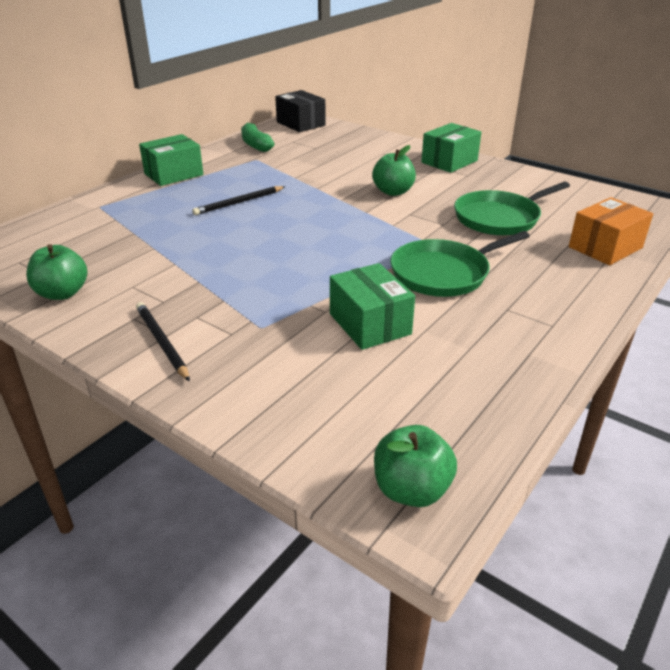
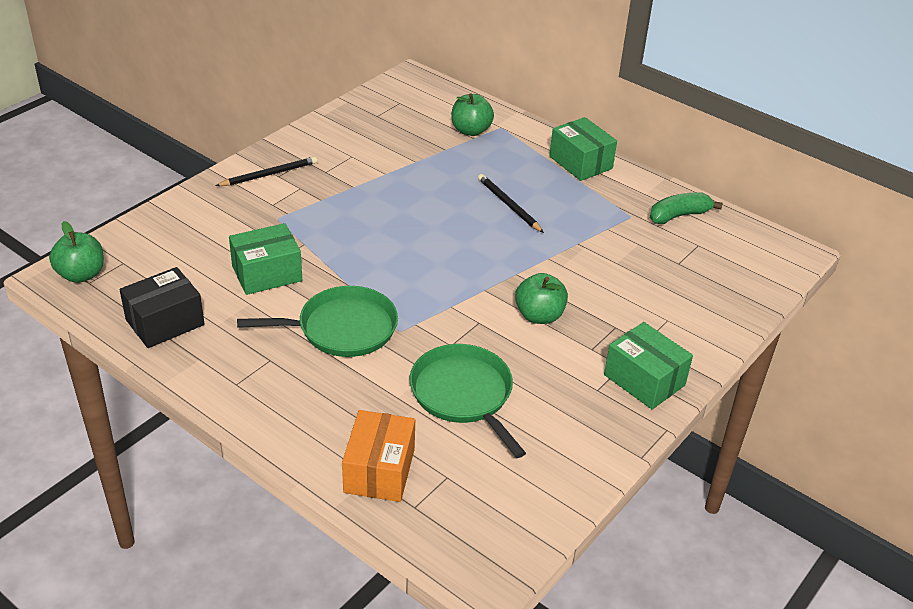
camera: 90 degrees right, 5 degrees up
(62, 293) = (347, 127): green apple -> green apple (471, 130)
(301, 124) = (769, 254): black box -> black box (165, 322)
(444, 273) = (342, 328): green pan -> green pan turned 105 degrees clockwise
(605, 247) = (379, 470): orange box -> orange box turned 45 degrees clockwise

